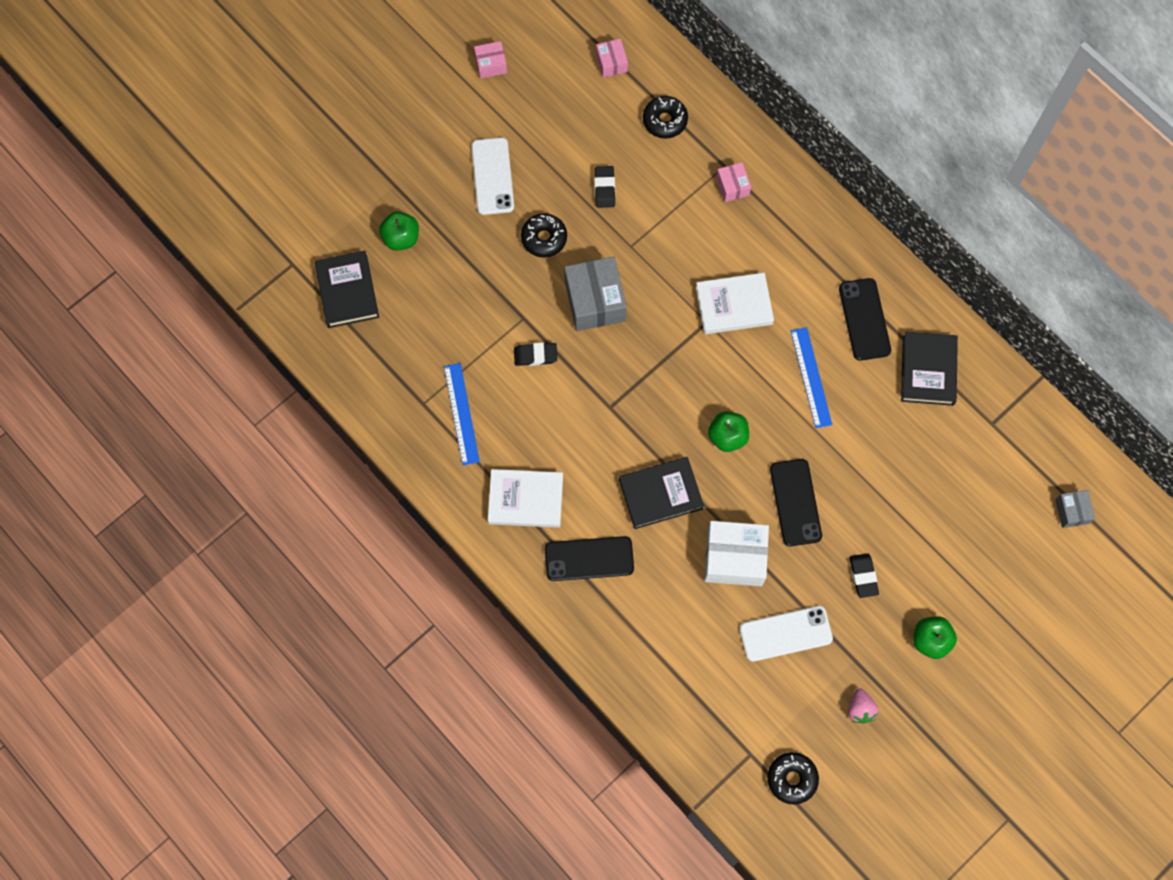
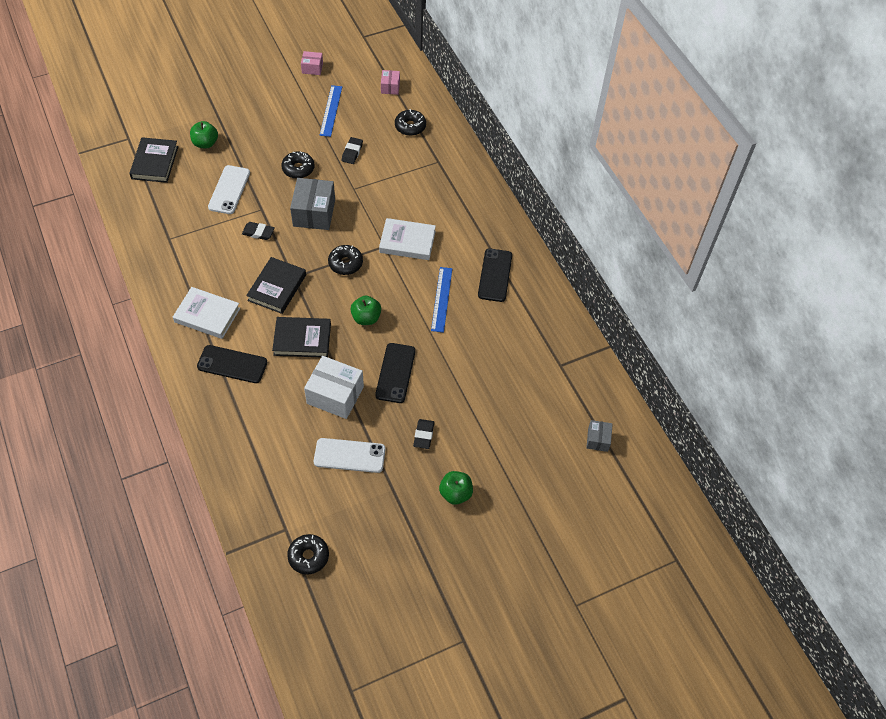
camera: 15 degrees right, 15 degrees down
(461, 413) = (191, 252): blue ruler -> blue ruler (331, 110)
(492, 176) = (282, 126): white phone -> white phone (229, 190)
(668, 365) = (345, 263): none -> black donut
(732, 186) = (438, 174): pink box -> none
(860, 709) = (382, 524): pink strawberry -> none
(928, 370) = (527, 319): black book -> black book (277, 288)

